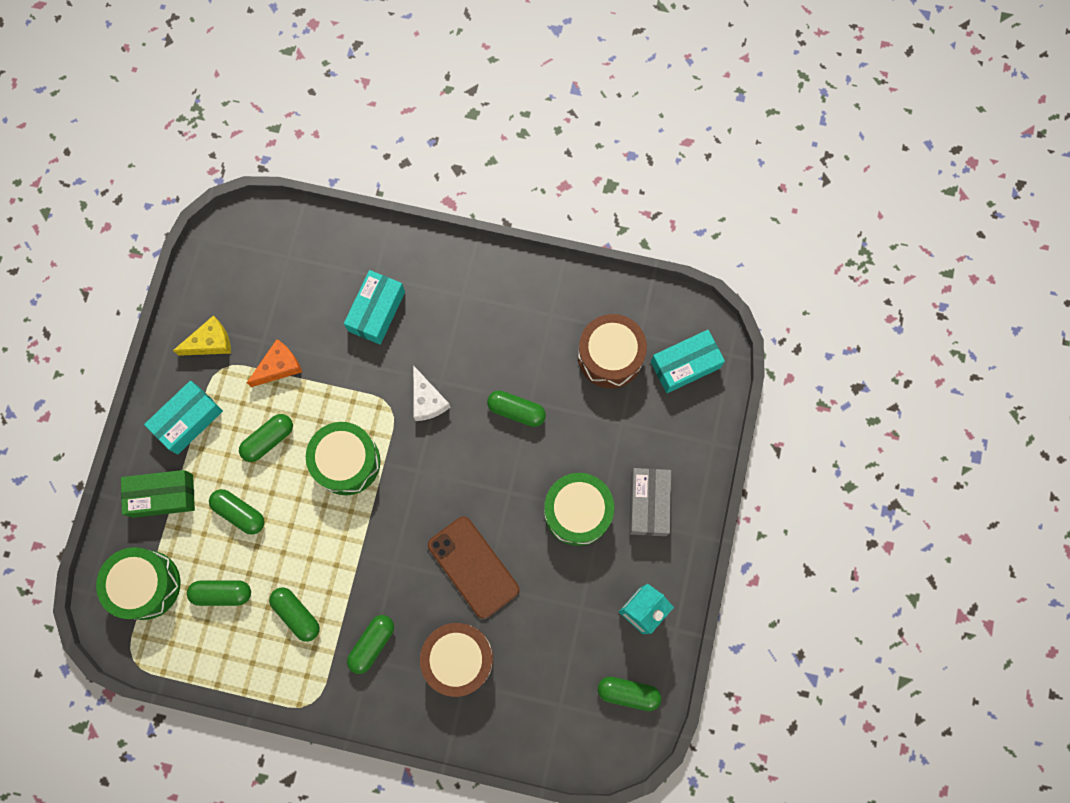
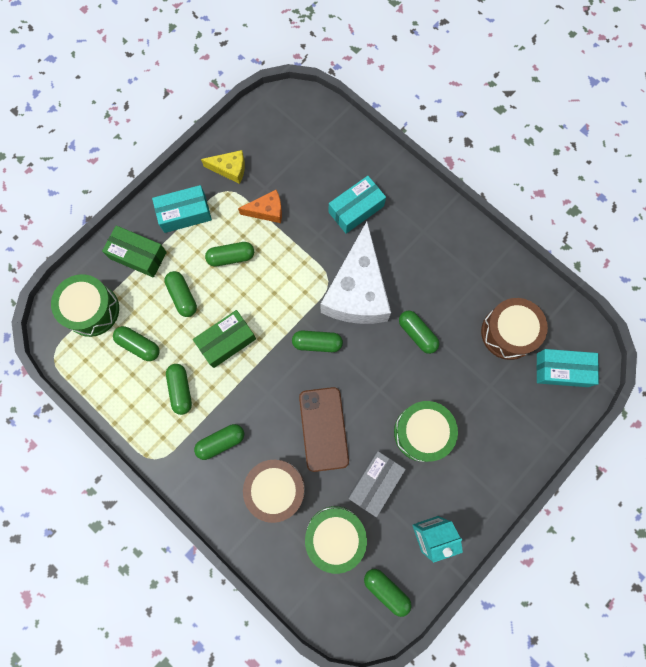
camera: 30 degrees right, 0 degrees up
(317, 534) = (226, 341): none -> green box
(347, 462) = (276, 302): green drum -> green drum (335, 536)
(416, 480) = (317, 343): none -> green capsule
(427, 400) = (357, 291): white cheese -> white cheese, size x2.19
(648, 504) = (478, 457): grey box -> grey box (375, 483)

